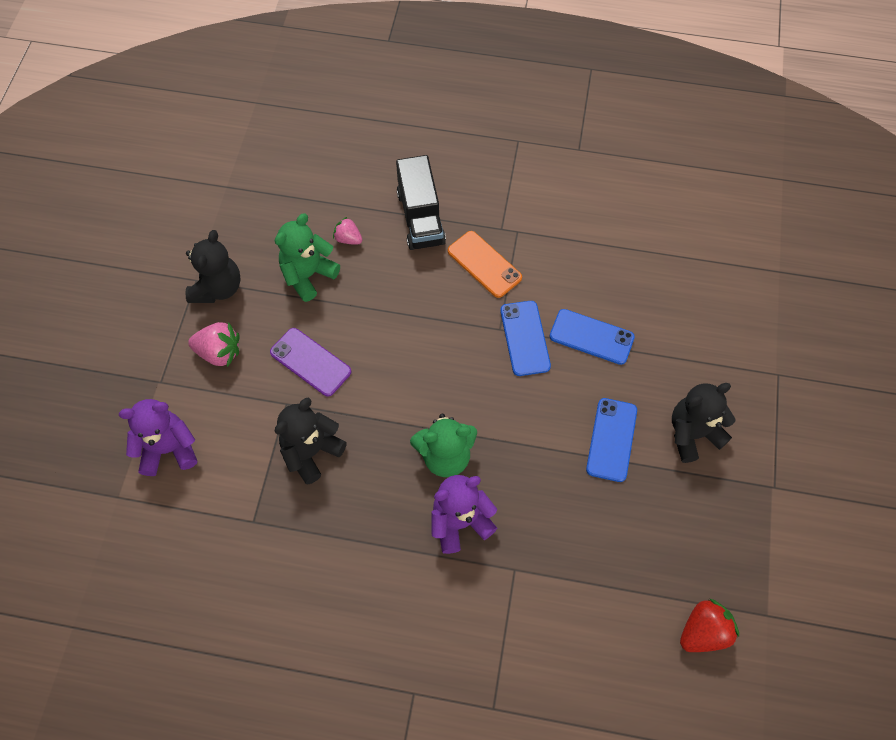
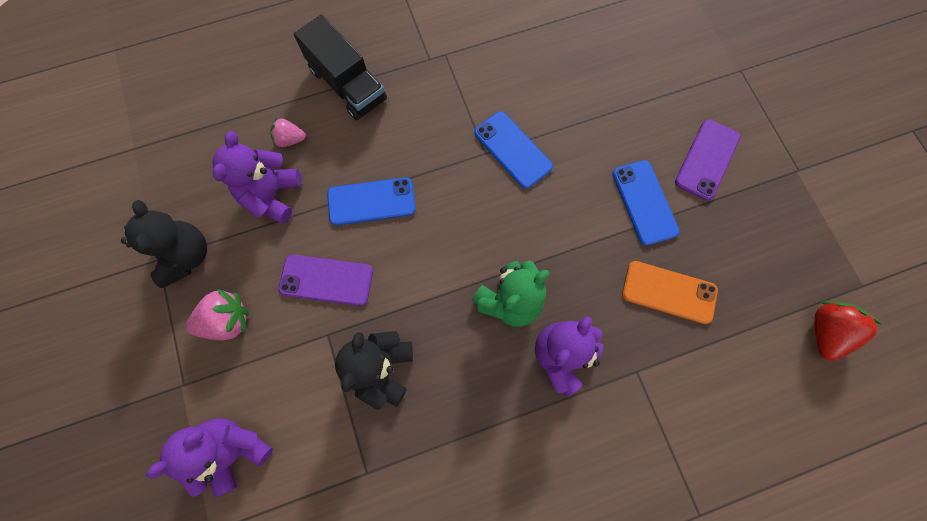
camera: 30 degrees left, 10 degrees up
(308, 275) = (272, 195): green teddy bear -> purple teddy bear
(484, 264) = (434, 100): orange phone -> orange phone (668, 292)
(591, 337) = (569, 118): blue phone -> blue phone (371, 201)
(693, 434) = (707, 159): black teddy bear -> purple phone

